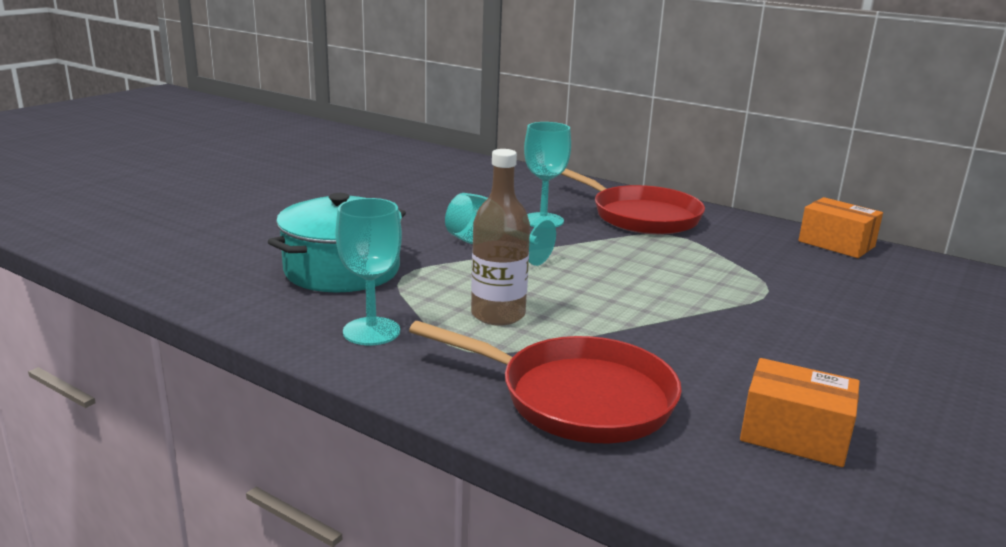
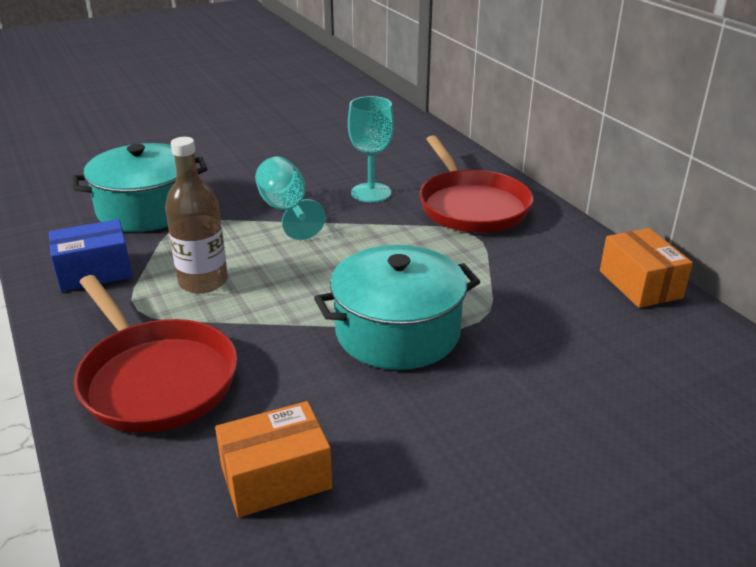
camera: 30 degrees right, 10 degrees up
(371, 331) = (95, 272): turquoise goblet -> blue box
(722, 312) = (397, 332): none -> turquoise pot
(794, 435) = (276, 477): orange box -> orange box turned 75 degrees counterclockwise

